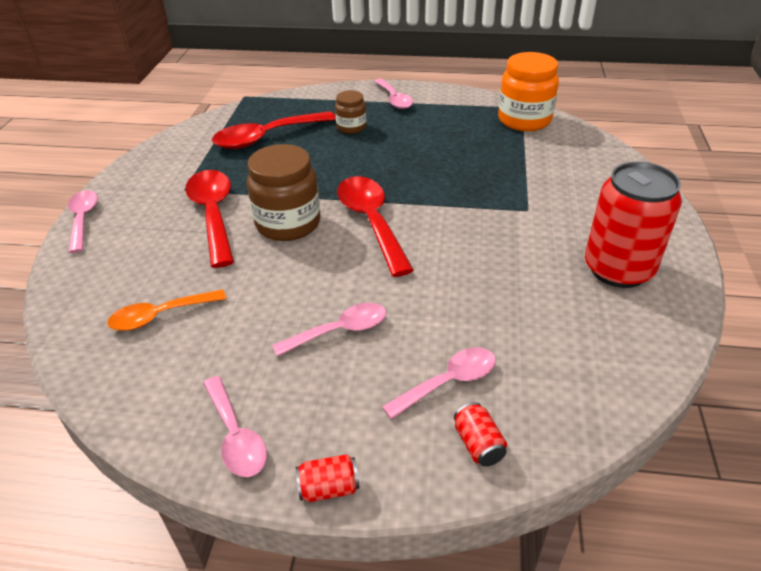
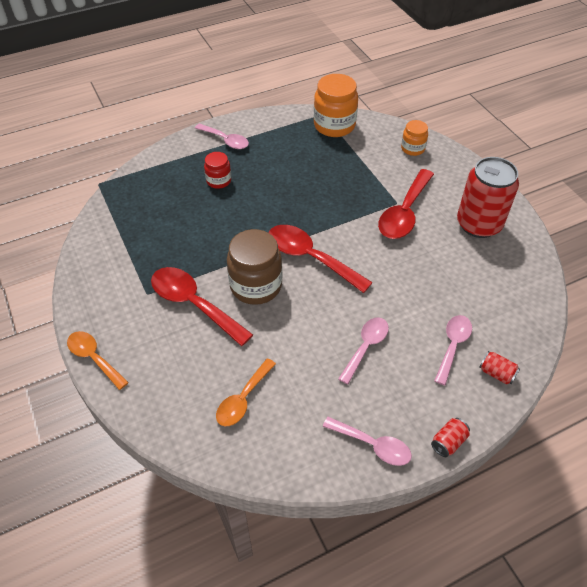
camera: 35 degrees left, 10 degrees up
(83, 219) = (94, 358): pink spoon -> orange spoon
(267, 137) = (162, 217): red spoon -> red spoon (404, 213)
(351, 127) = (218, 181): brown jar -> red jar
(601, 167) = (412, 149): none -> orange jar

